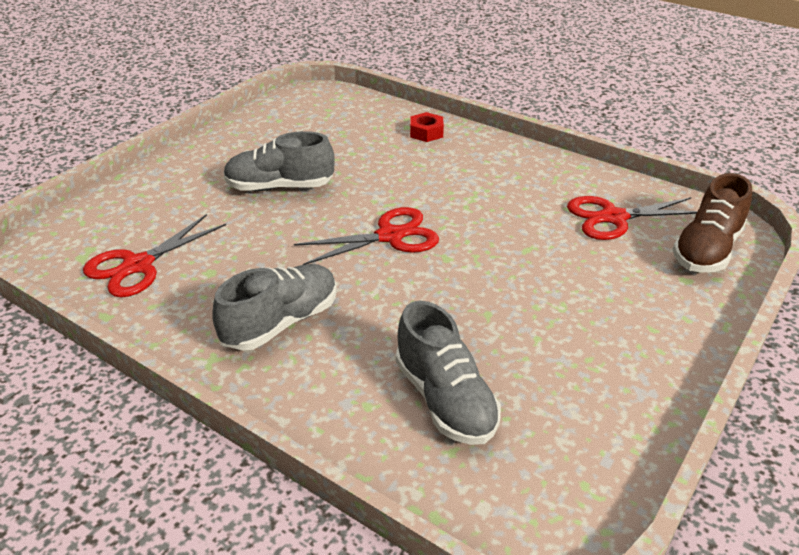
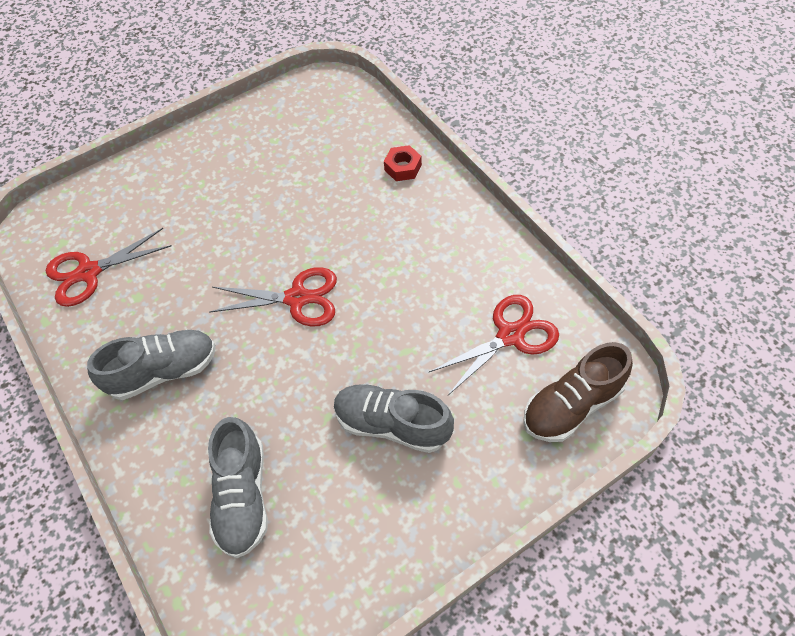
camera: 25 degrees right, 20 degrees up
(280, 187) = (237, 208): grey shoe -> grey shoe (392, 424)
(613, 218) = (510, 335): red scissors -> red scissors turned 135 degrees clockwise

